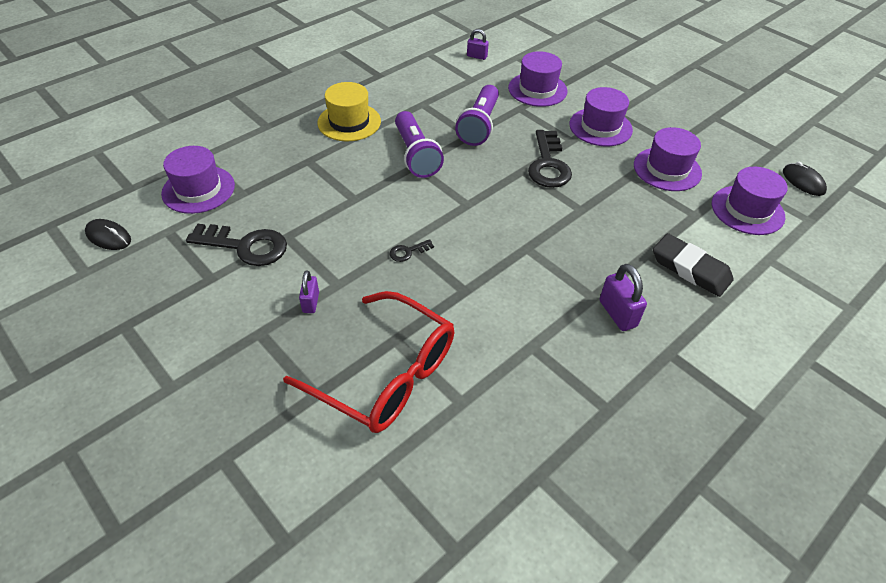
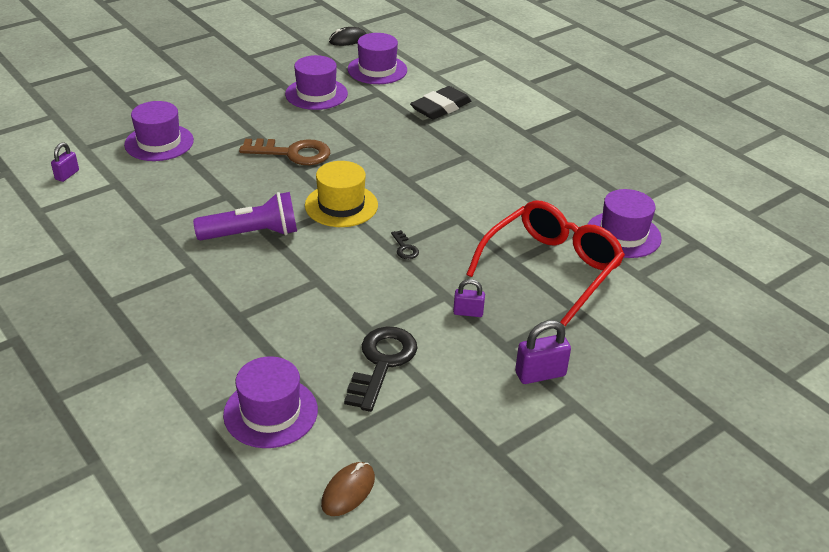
camera: 85 degrees left, 10 degrees down
(108, 237) = (348, 491): black mouse -> brown mouse
(349, 122) = (169, 282): yellow hat -> yellow hat (341, 205)
(479, 125) = (212, 187): purple flashlight -> none
(548, 164) = (292, 153): black key -> brown key
(600, 127) = (242, 116): purple hat -> purple hat (623, 234)
(617, 313) = (486, 147): purple padlock -> purple padlock (540, 374)

